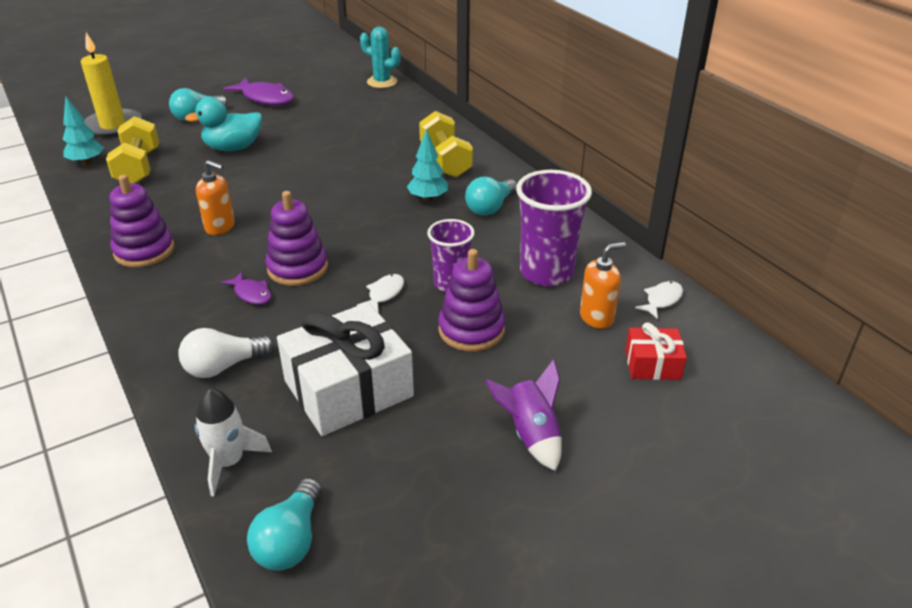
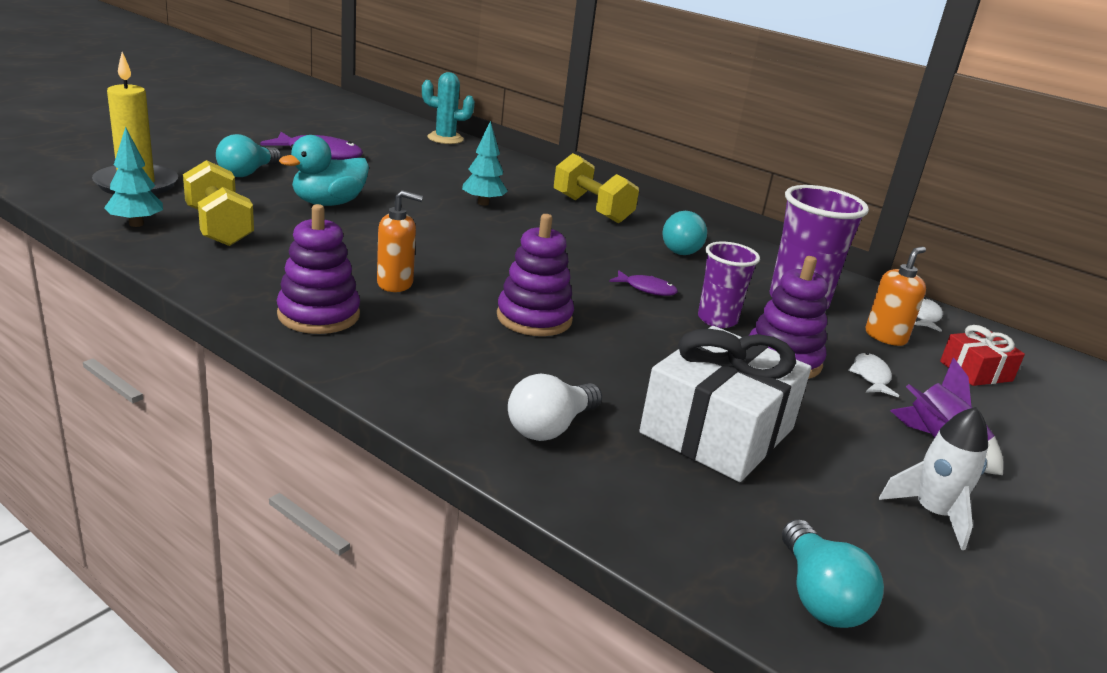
camera: 25 degrees left, 10 degrees down
(229, 462) = (662, 527): white rocket -> white rocket (932, 513)
(251, 294) = (505, 348): purple fish -> purple fish (646, 289)
(384, 294) = (658, 335): white fish -> white fish (871, 376)
(428, 198) = (609, 243): turquoise tree -> turquoise tree (483, 203)

